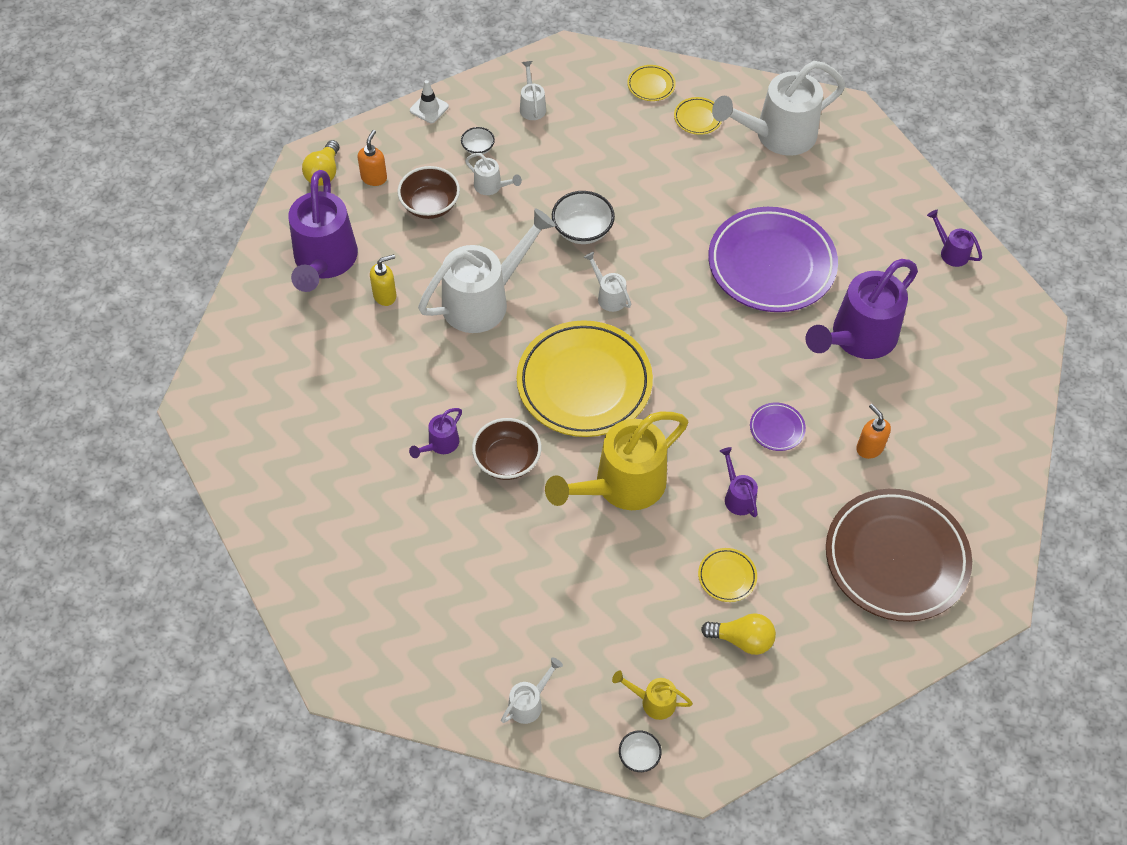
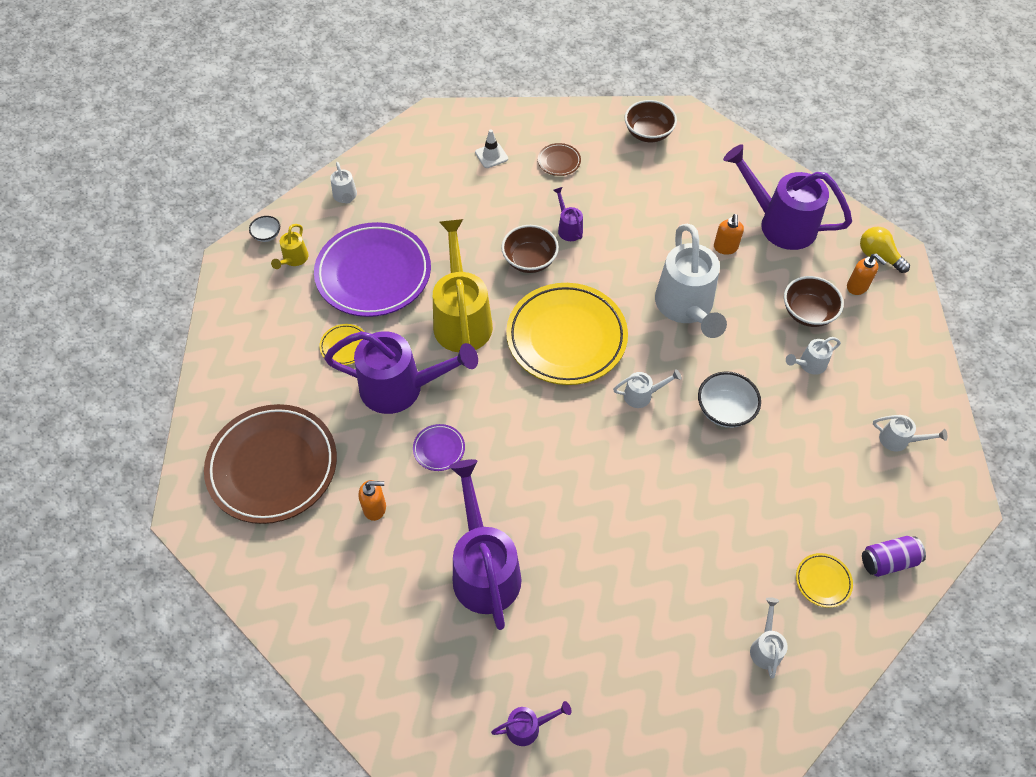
camera: 120 degrees right, 0 degrees up
(247, 429) = (648, 133): none -> brown bowl
(343, 499) = (559, 161): none -> brown plate
(385, 295) = (725, 248): yellow soap dispenser -> orange soap dispenser
(429, 108) = (927, 357): white traffic cone -> white traffic cone (491, 155)
(478, 148) = (861, 374): white bowl -> none
(651, 85) = (888, 561): yellow plate -> purple can
(653, 701) = (294, 259): yellow watering can -> yellow watering can turned 150 degrees clockwise
(737, 496) = (400, 388): purple watering can -> purple watering can, size x2.25
(742, 639) = (293, 330): yellow light bulb -> none
(771, 264) = (605, 543): purple plate -> purple plate (373, 274)
(777, 135) = (765, 647): white watering can -> white watering can, size x0.45

